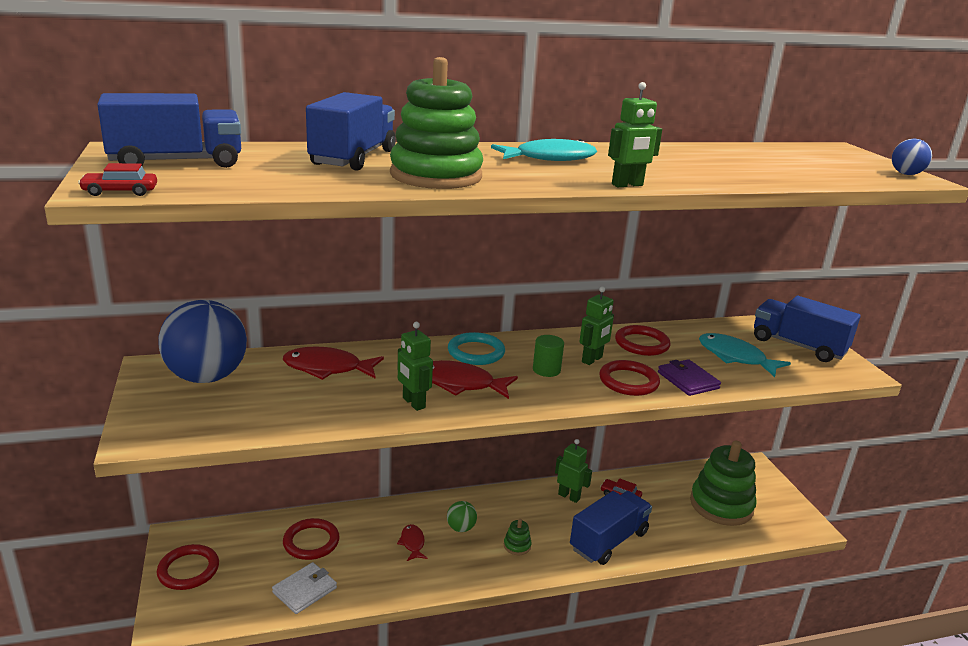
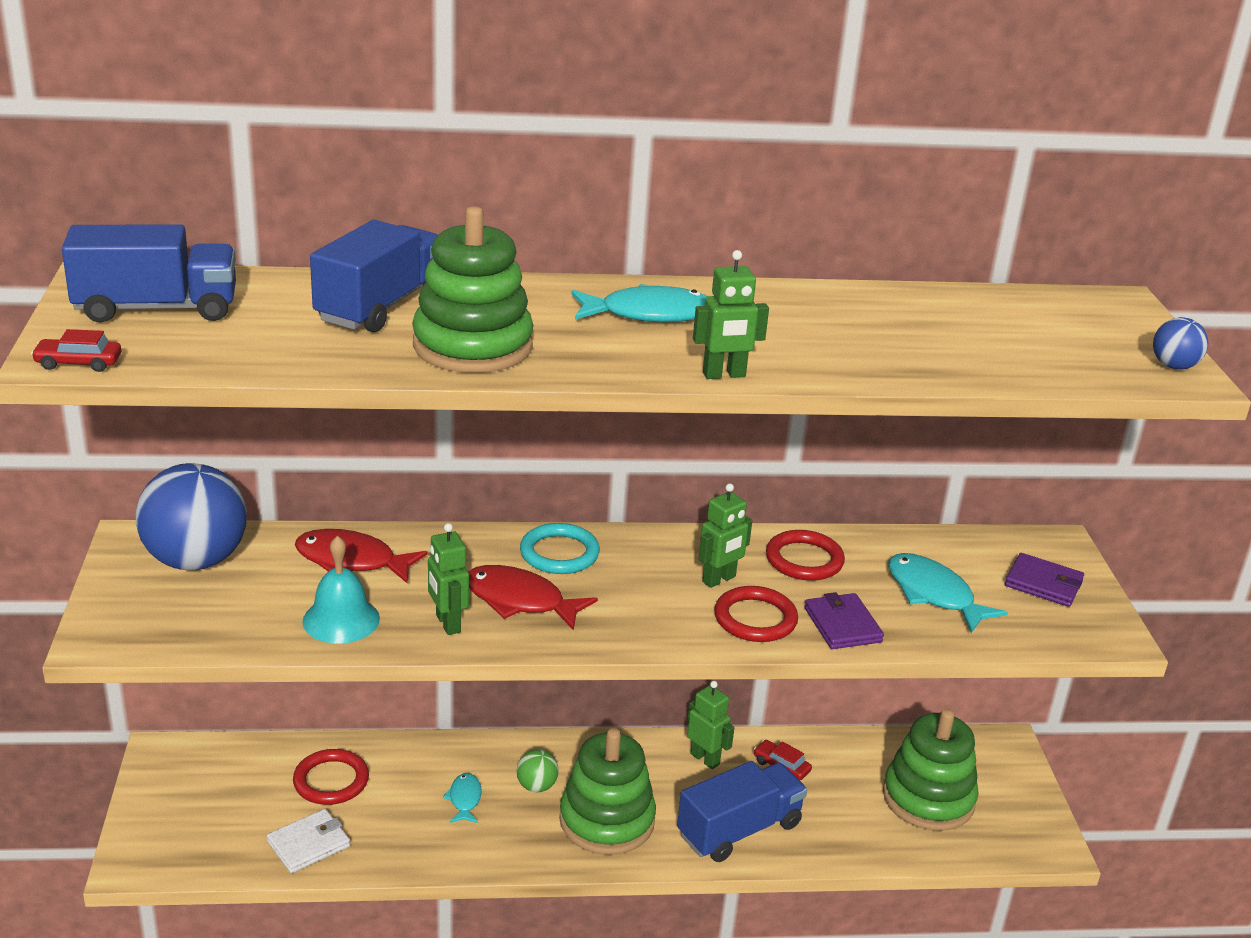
camera: 10 degrees right, 5 degrees up
(188, 570) = (168, 799): red ring -> none
(332, 407) = (341, 619): none -> turquoise bell
(412, 543) = (464, 799): red fish -> turquoise fish
(517, 546) = (607, 820): green stacking toy -> green stacking toy, size x2.49
(546, 370) = (646, 590): green cylinder -> none
(798, 346) = (1043, 584): blue truck -> purple wallet

